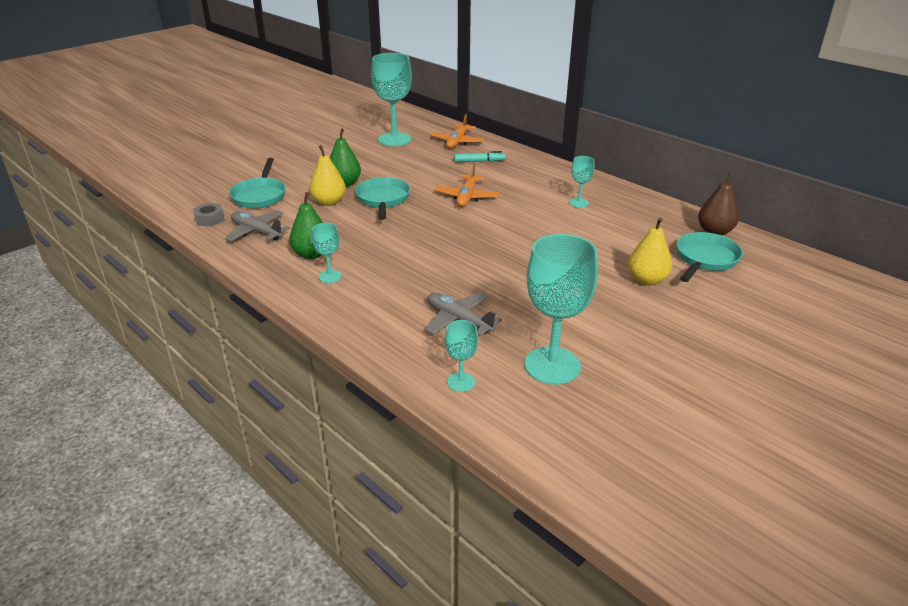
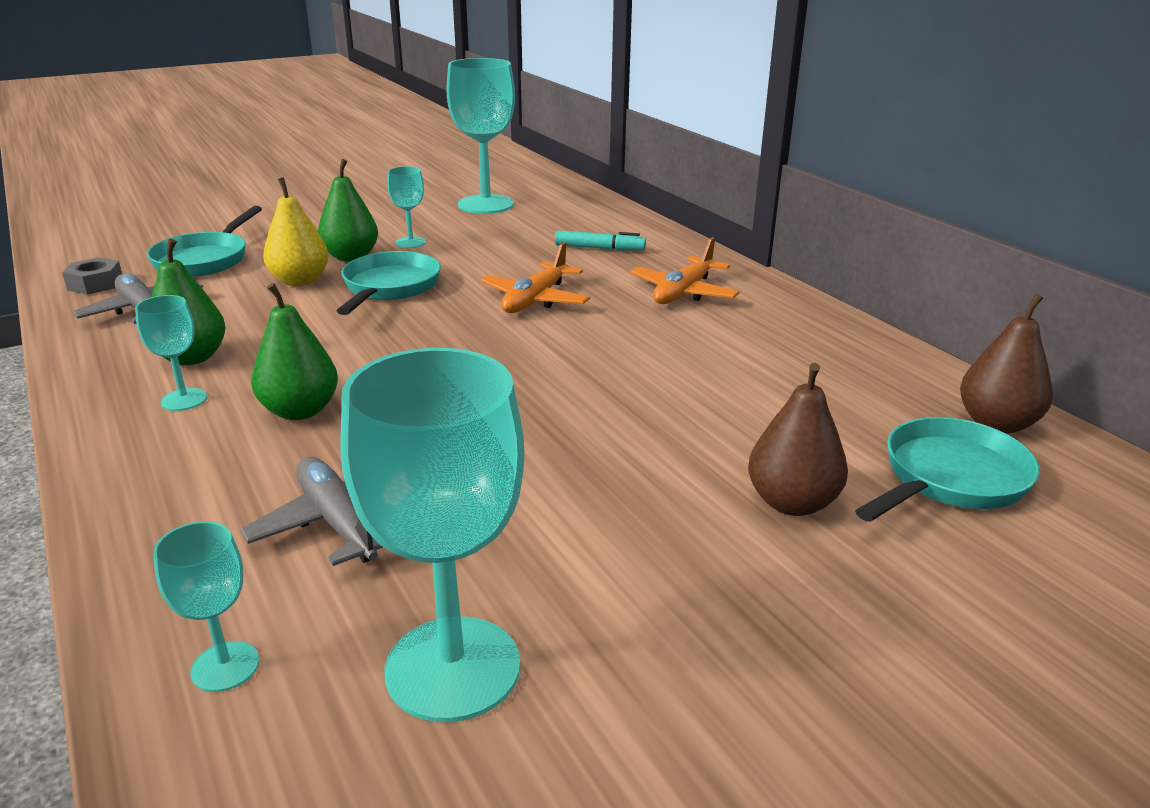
camera: 15 degrees right, 5 degrees down
(395, 273) = (300, 411): none -> green pear
(457, 142) = (584, 217): orange plane -> orange plane (683, 292)
(579, 203) = (736, 334): turquoise goblet -> turquoise goblet (410, 242)
(647, 280) = (792, 503): yellow pear -> brown pear

